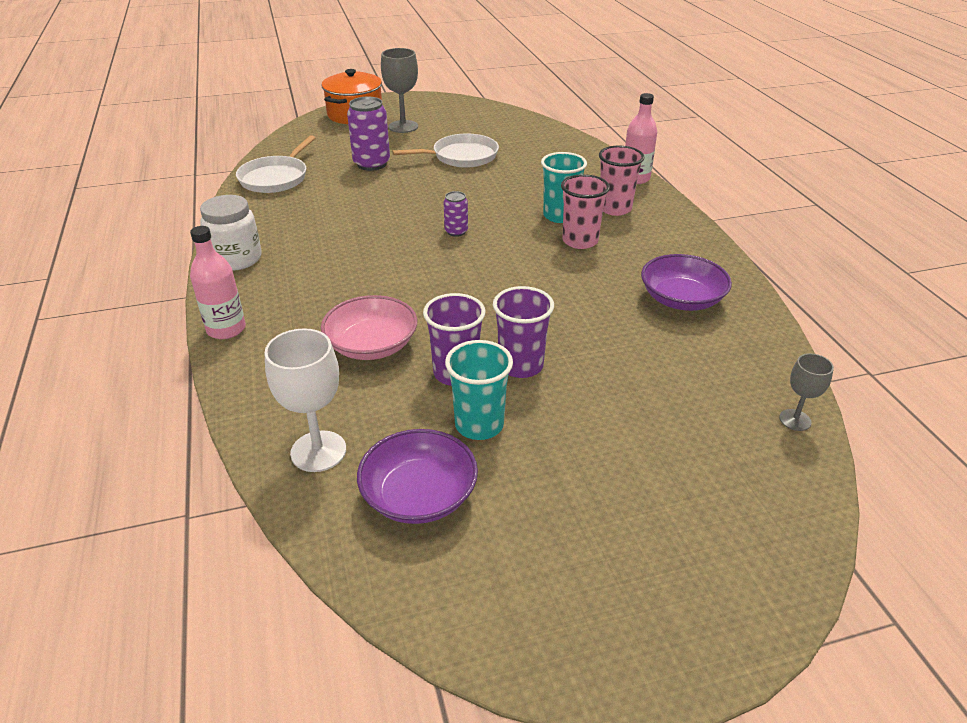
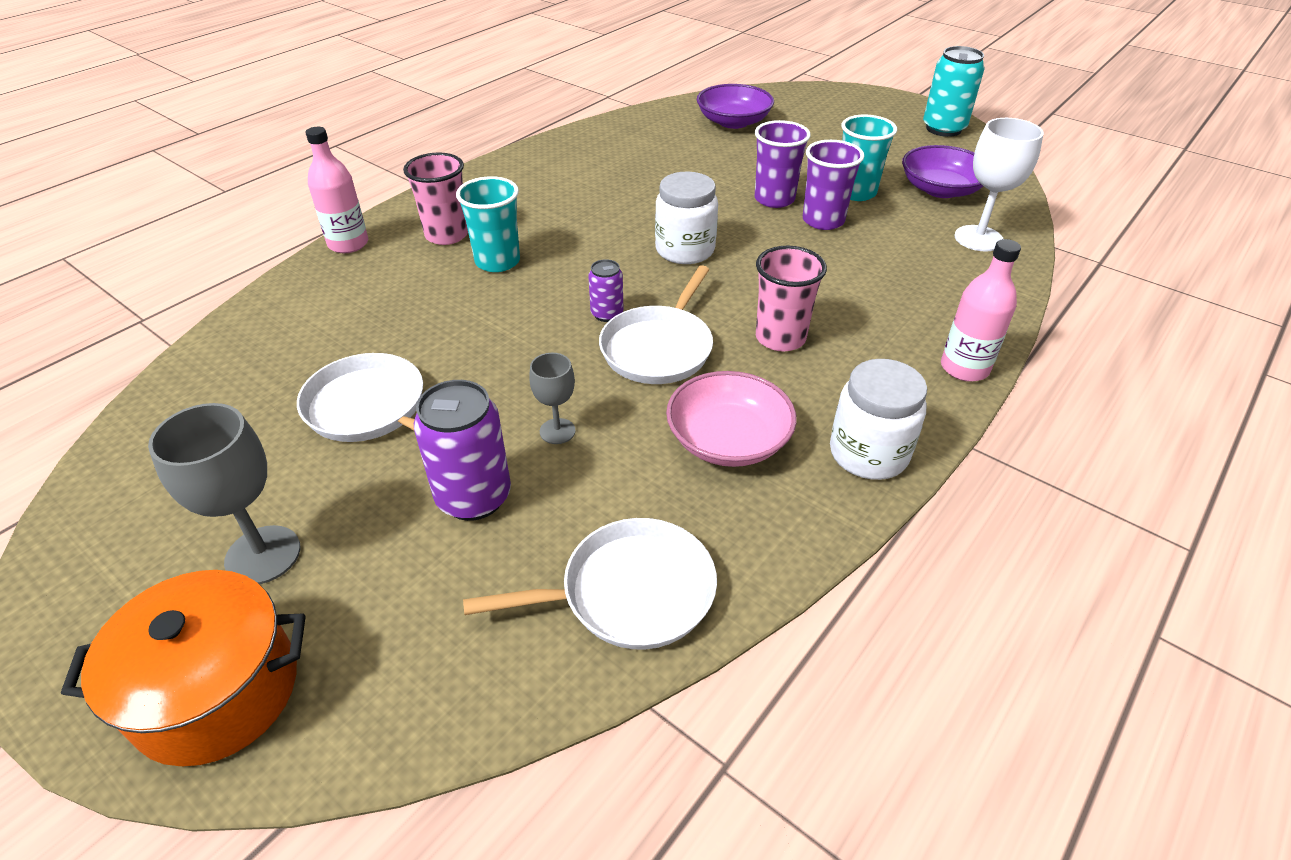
camera: 125 degrees left, 5 degrees up
(372, 345) = (853, 272): pink bowl -> pink bowl (728, 440)
(402, 235) = (659, 348): none -> white pan
(493, 285) = (685, 250): none -> white jar
(554, 634) = (943, 129): none -> turquoise can
(580, 241) = (544, 233): pink cup -> pink cup (780, 338)
(681, 299) = (595, 163): purple bowl -> purple bowl (733, 122)
(795, 420) = (693, 106): grey goblet -> grey goblet (557, 431)

